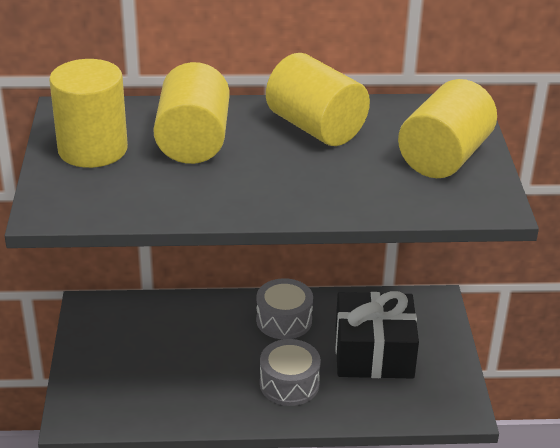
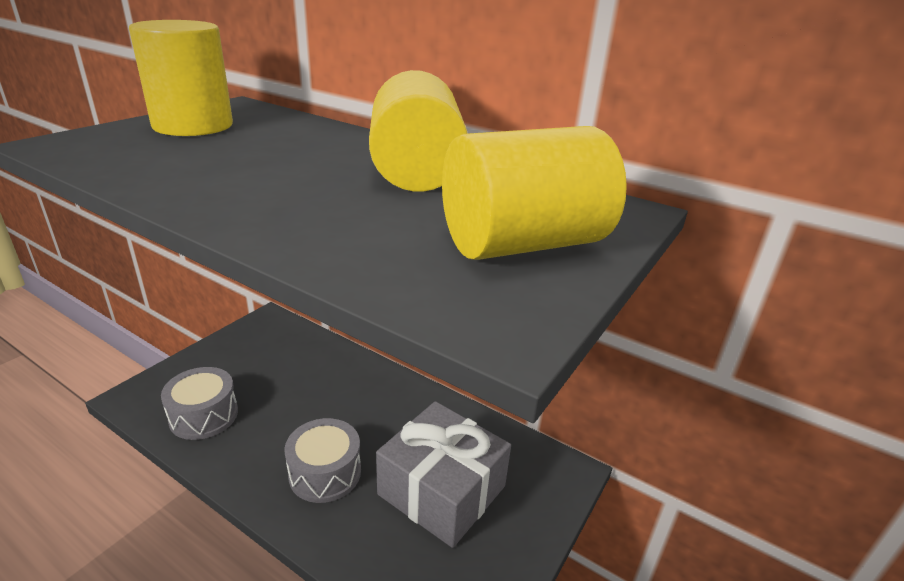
camera: 35 degrees right, 5 degrees down
(193, 141) = (280, 145): yellow cylinder -> none
(284, 320) = (395, 408): grey drum -> grey drum (204, 415)
(374, 353) = (442, 490): black gift -> grey gift

